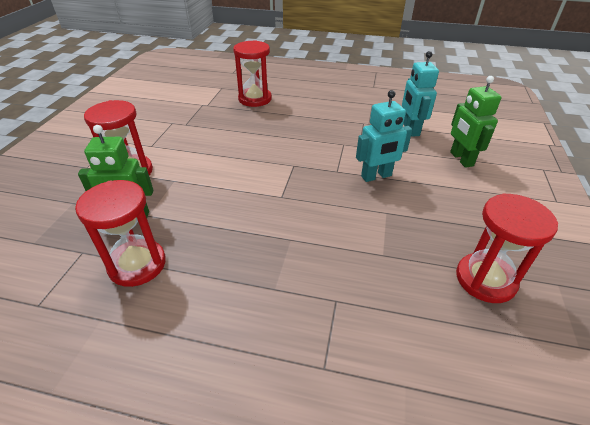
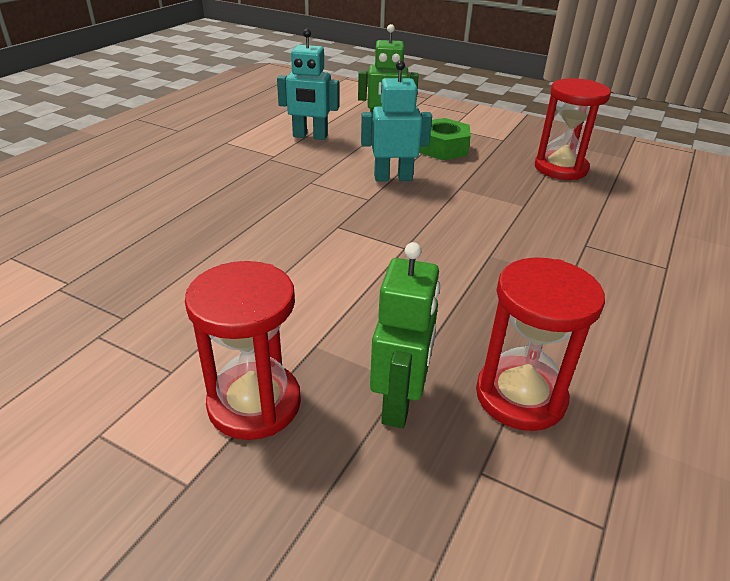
camera: 75 degrees left, 5 degrees down
(255, 99) = (107, 227): red hourglass -> none
(376, 176) = (393, 178): turquoise robot -> turquoise robot turned 90 degrees counterclockwise
(454, 194) = (442, 148): none -> green nut

